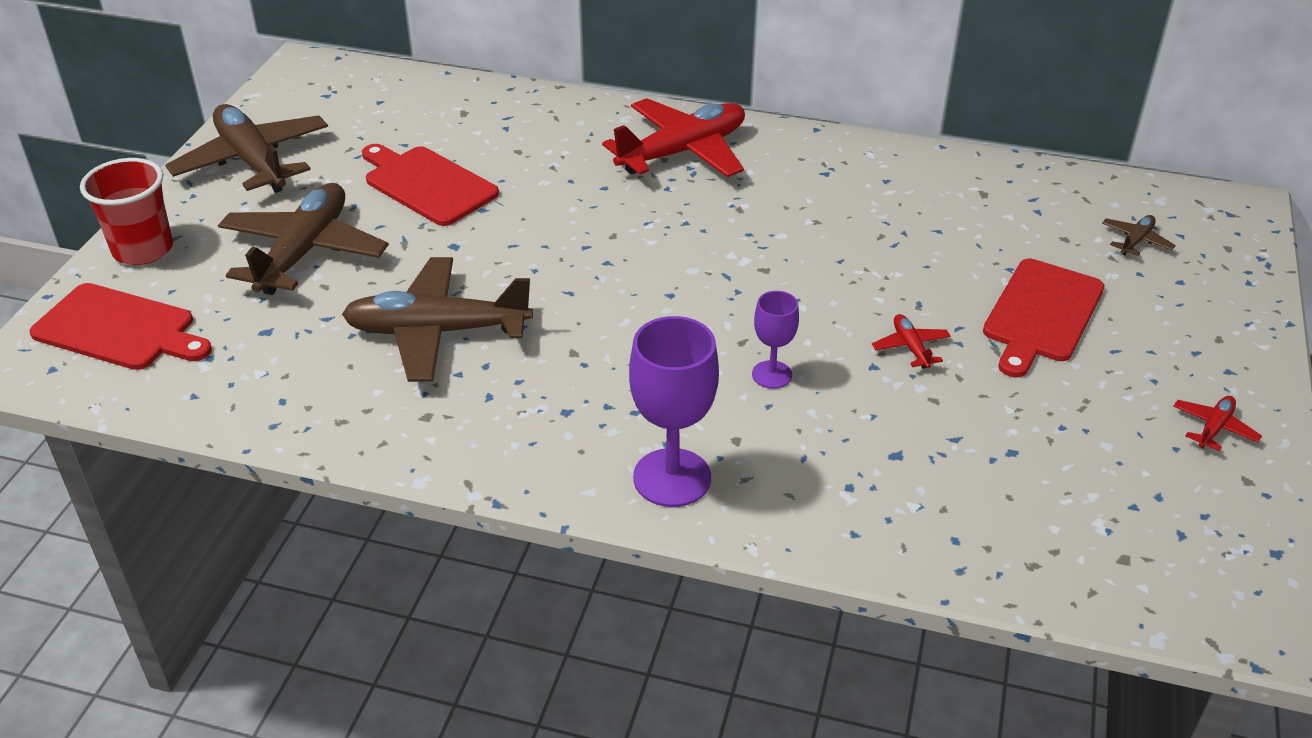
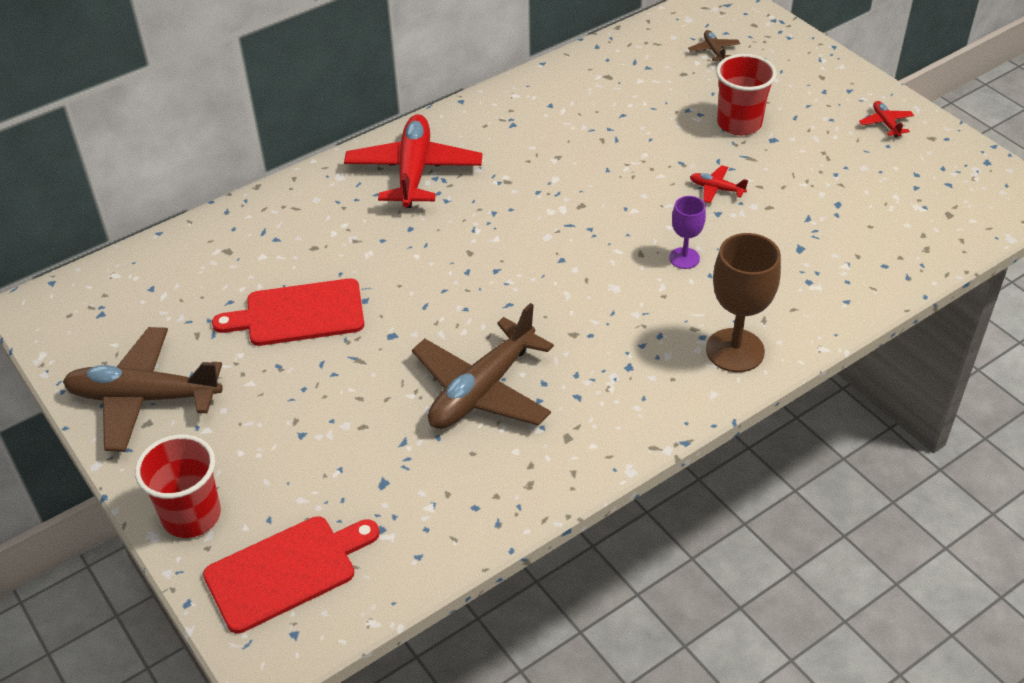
camera: 50 degrees left, 5 degrees up
(304, 252) = (307, 419): brown plane -> none
(672, 478) = (735, 350): purple goblet -> brown goblet
(1041, 314) = (739, 123): red cutting board -> red cup

